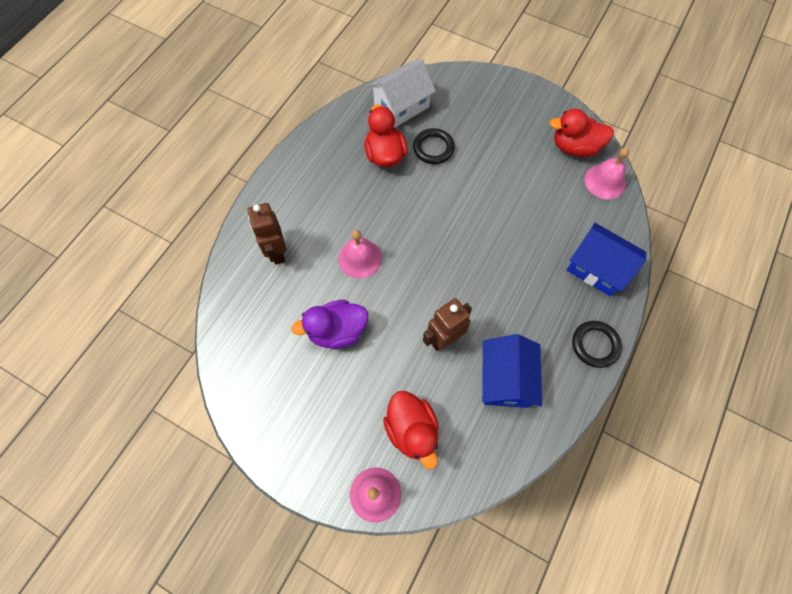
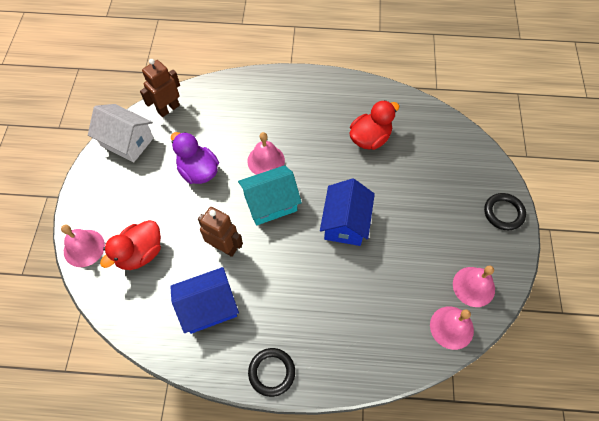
camera: 65 degrees right, 5 degrees down
(277, 252) = (244, 106): brown robot -> brown robot (168, 109)
(401, 106) = (426, 130): white house -> white house (127, 142)
(414, 274) = (270, 203): none -> turquoise house
(433, 148) = (398, 170): black ring -> black ring (503, 213)
(574, 147) = (473, 286): red duck -> pink bell
(597, 268) = (351, 350): blue house -> blue house (345, 222)

